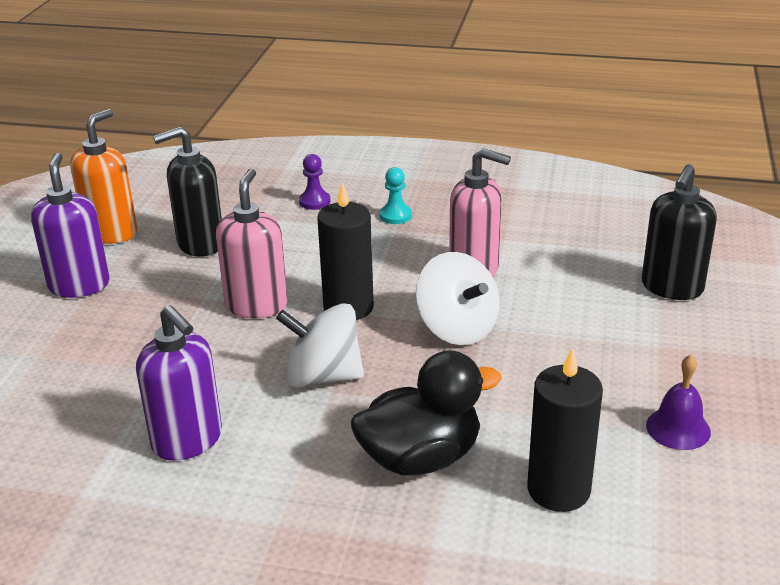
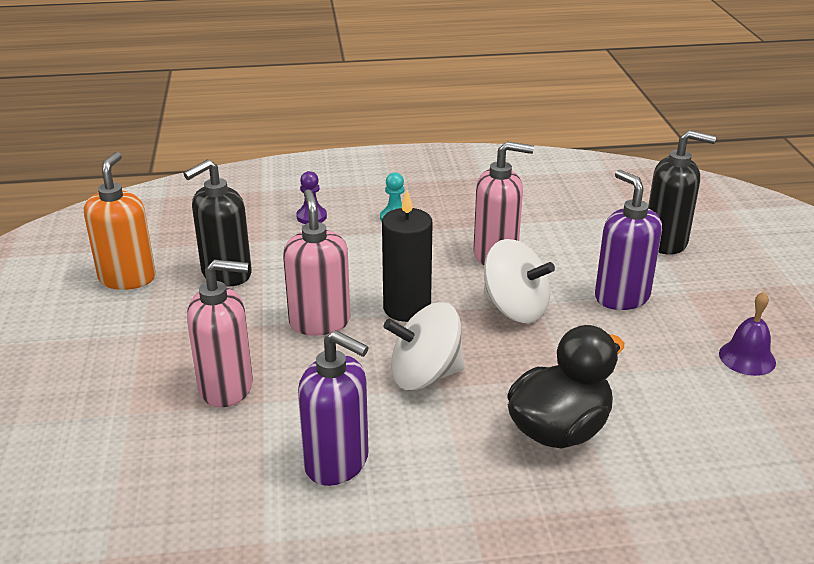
camera: 20 degrees left, 0 degrees up
(79, 285) = (127, 335): purple soap dispenser -> purple soap dispenser (621, 297)
(134, 350) = (227, 387): none -> pink soap dispenser
(558, 490) = (690, 431): black candle -> none
(671, 288) = (665, 242): black soap dispenser -> black soap dispenser turned 90 degrees counterclockwise

